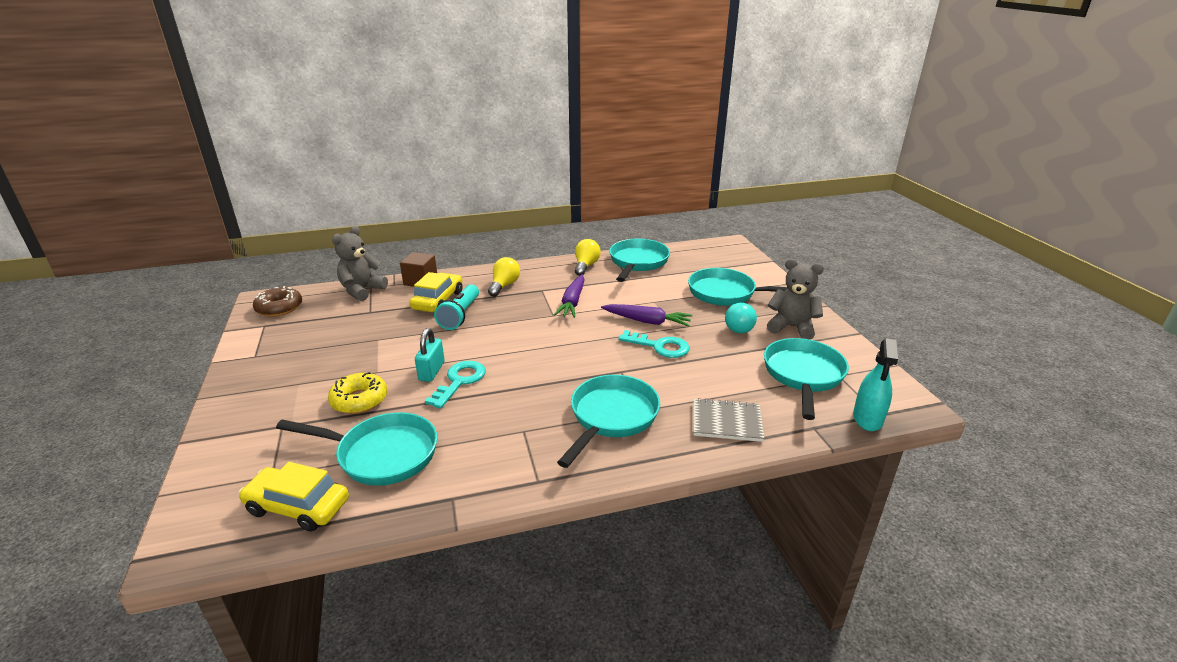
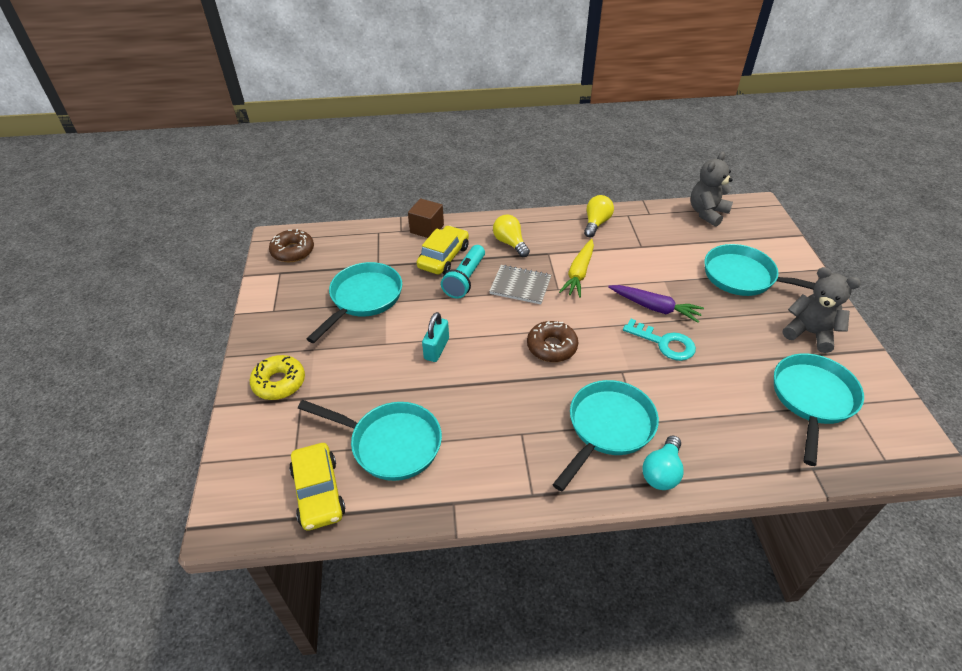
camera: 10 degrees right, 15 degrees up
(298, 507) = (318, 492): yellow car -> yellow car turned 135 degrees counterclockwise
(359, 400) = (369, 376): yellow donut -> yellow donut (279, 382)
(362, 290) = (370, 236): grey teddy bear -> grey teddy bear (707, 213)
(459, 381) = (462, 365): turquoise key -> none
(504, 285) = (510, 243): yellow light bulb -> yellow light bulb turned 60 degrees counterclockwise
(550, 359) = (551, 347): none -> brown donut
(572, 302) = (579, 273): purple carrot -> yellow carrot
(637, 262) = (652, 223): turquoise pan -> turquoise pan (363, 299)
(726, 422) = (723, 449): grey notebook -> grey notebook (520, 286)
(739, 327) = (752, 326): turquoise light bulb -> turquoise light bulb (662, 472)
(867, 418) = (872, 464): turquoise spray bottle -> none

